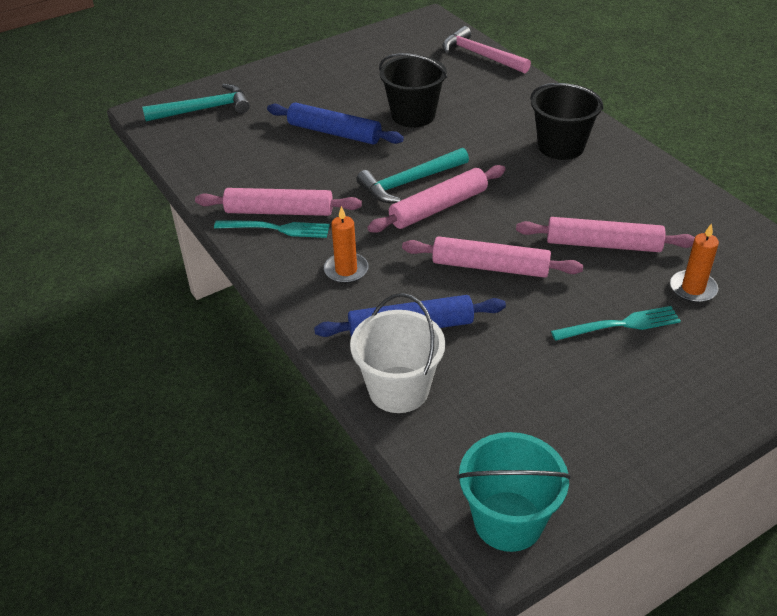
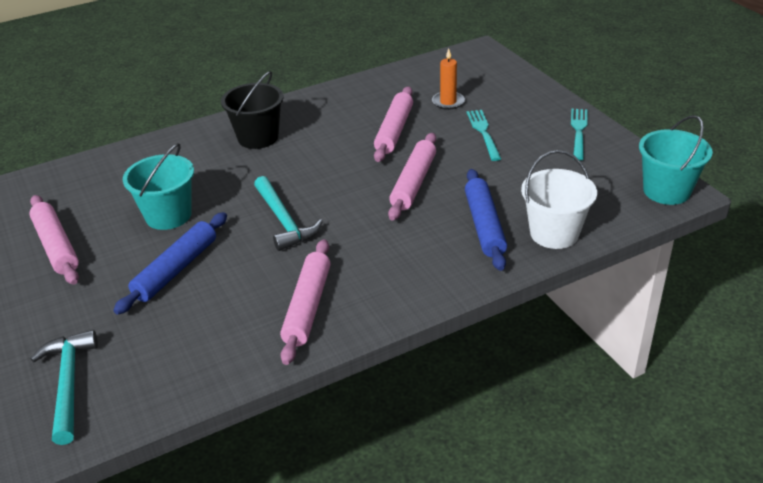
camera: 85 degrees left, 5 degrees down
(277, 229) = (336, 307): turquoise fork -> turquoise fork (578, 132)
(346, 270) = (407, 260): orange candle -> none
(413, 115) = (168, 215): black bucket -> turquoise bucket
(438, 207) = (327, 206): pink rolling pin -> pink rolling pin (56, 246)
(481, 55) = (77, 169): pink hammer -> none

